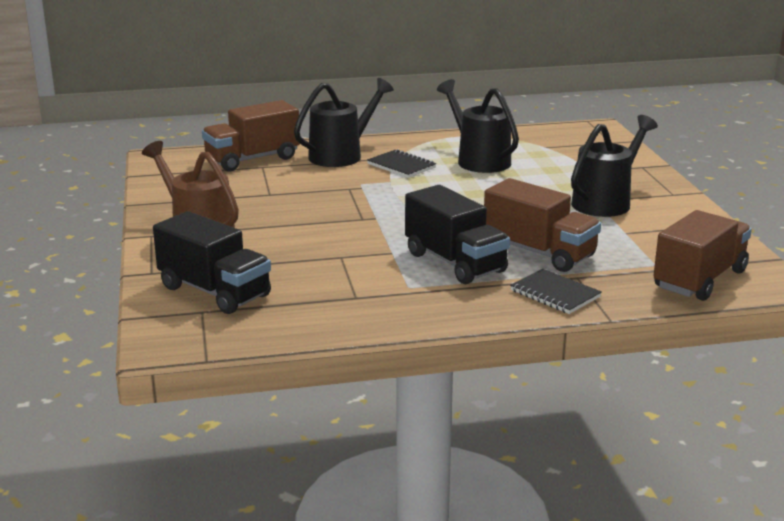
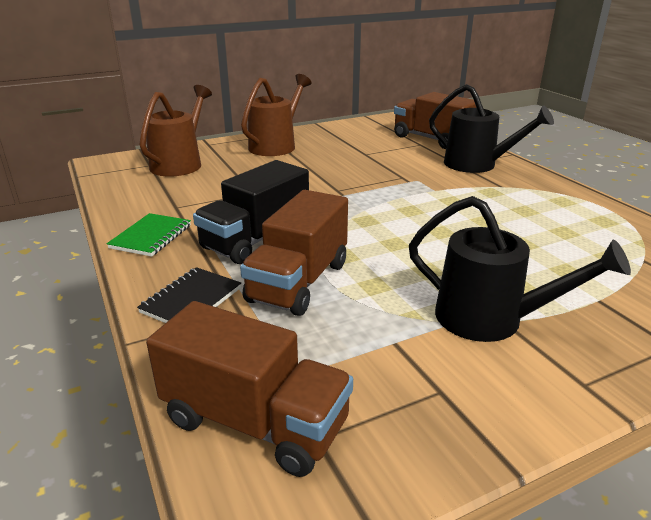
camera: 75 degrees right, 5 degrees up
(214, 292) = (180, 163): black truck -> brown watering can
(401, 166) = (479, 190): black notebook -> none
(425, 310) = (151, 237): none -> green notebook
(478, 160) = (542, 224): black watering can -> none

